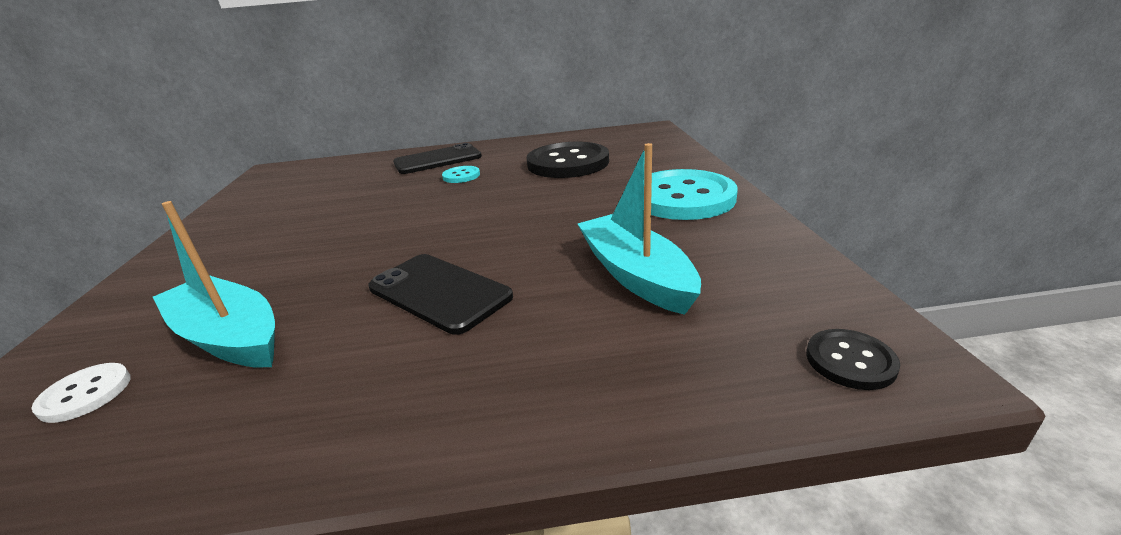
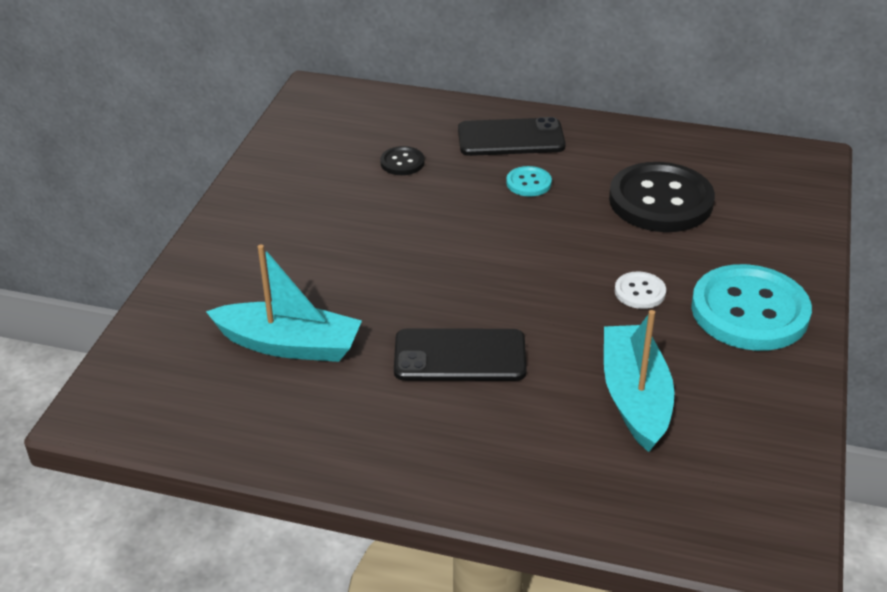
camera: 20 degrees right, 10 degrees up
(85, 394) = (196, 364): white button -> white button (640, 292)
(229, 337) = (289, 345): turquoise boat -> turquoise boat turned 135 degrees clockwise
(439, 292) = (460, 356): black phone -> black phone turned 60 degrees counterclockwise
(850, 361) = (740, 534): black button -> black button (402, 162)

